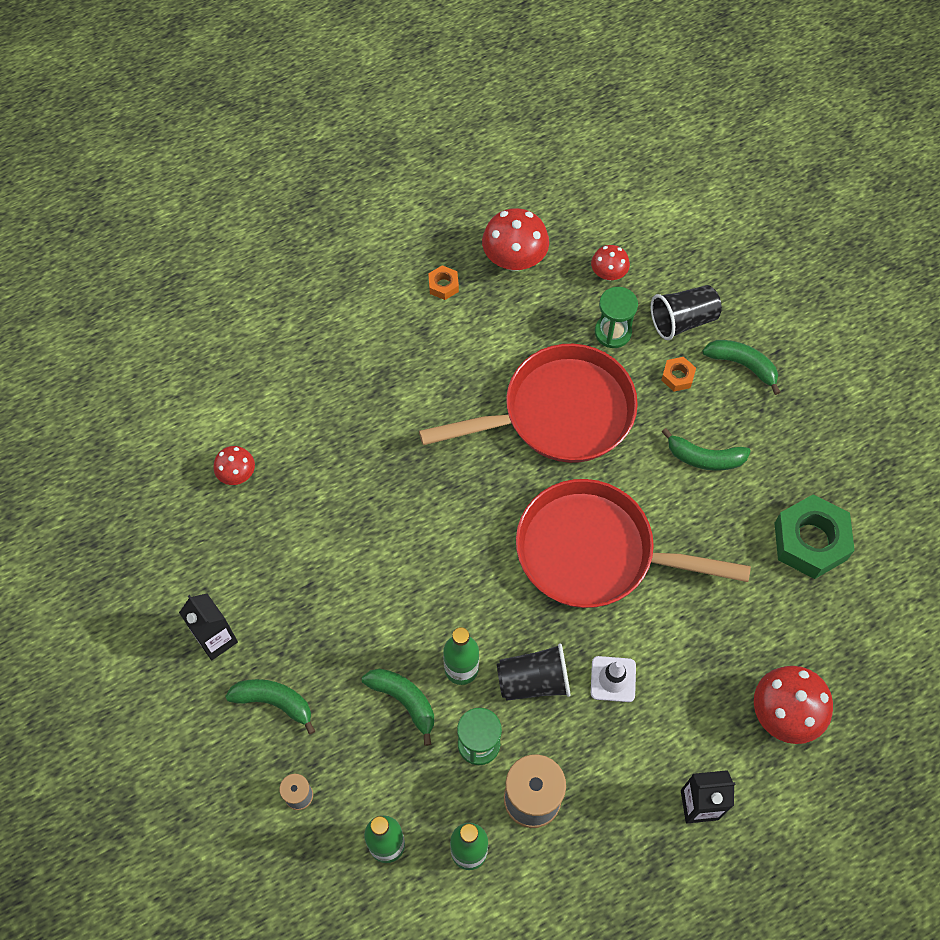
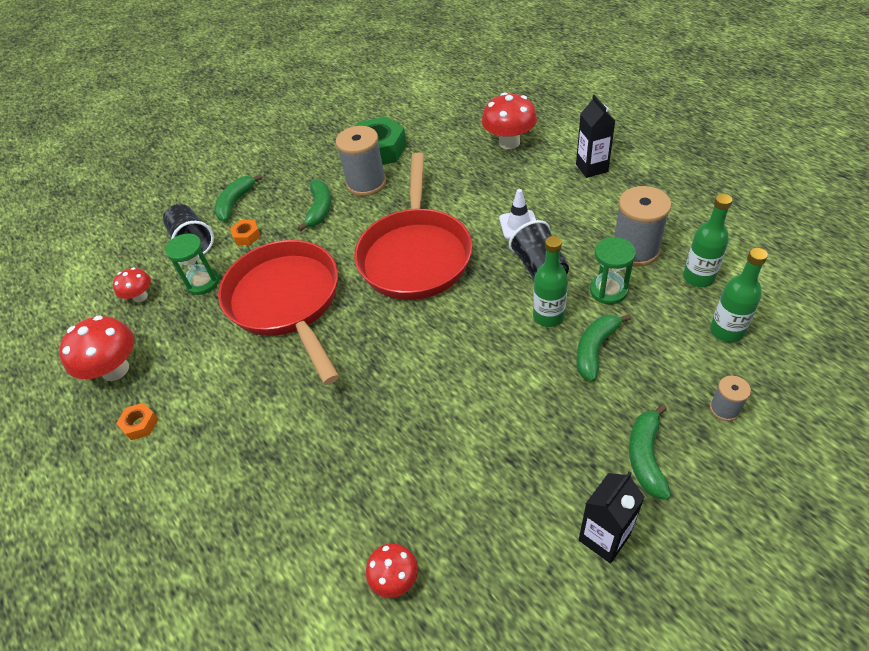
camera: 95 degrees left, 15 degrees down
(741, 517) = (366, 183): none -> grey spool

